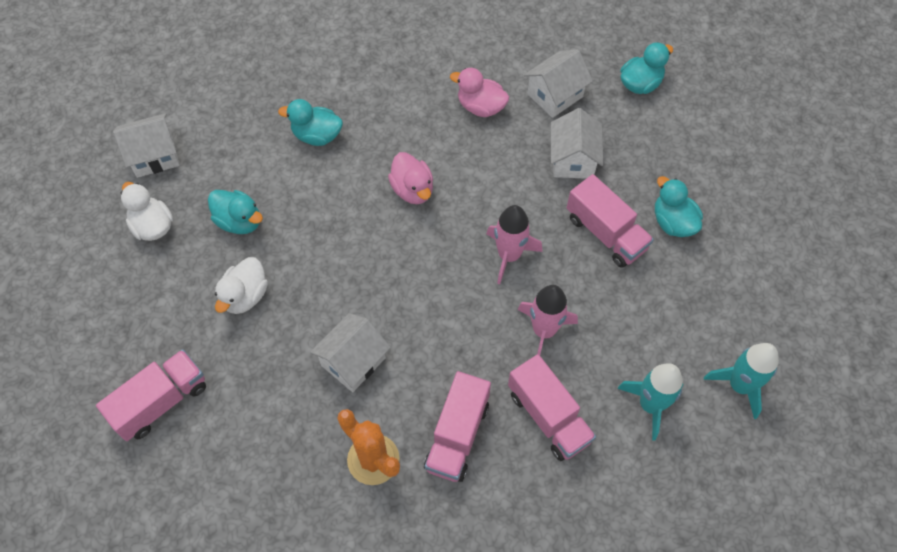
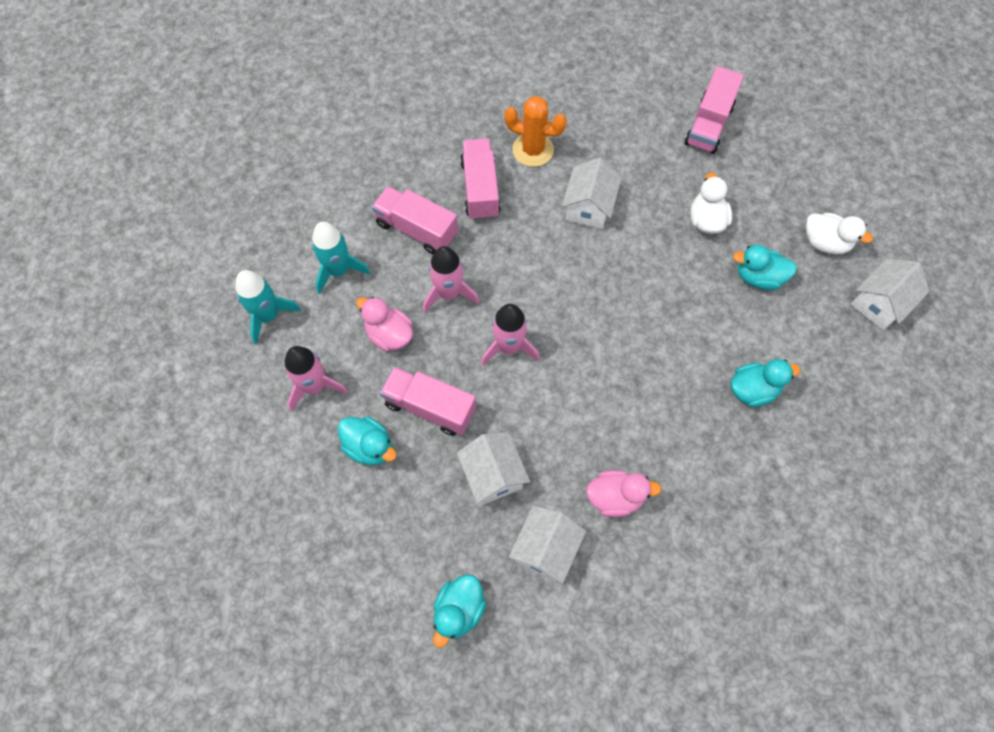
camera: 155 degrees right, 5 degrees up
(412, 190) = (629, 373): pink duck -> pink duck (389, 334)
(709, 295) = (315, 386): none -> pink rocket

